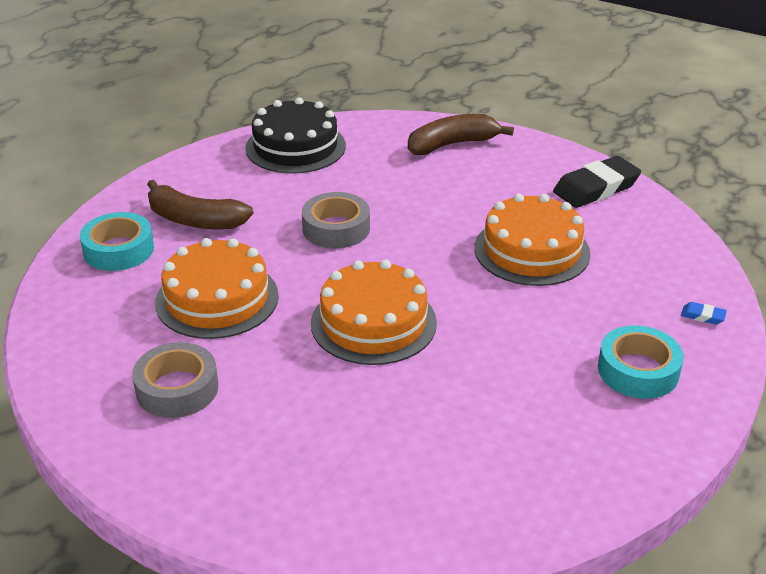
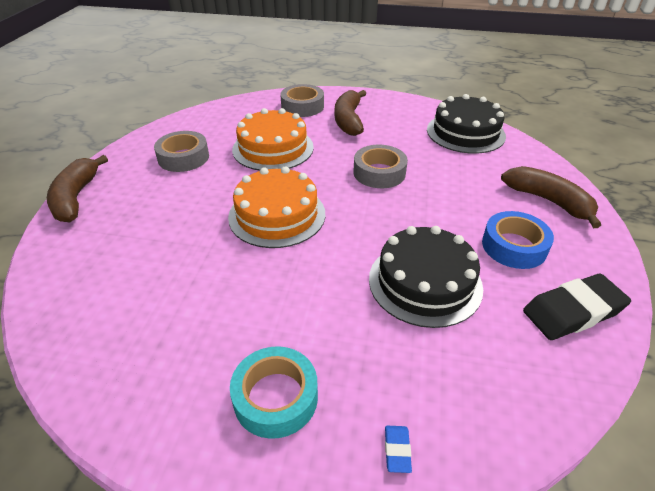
camera: 70 degrees right, 5 degrees up
(119, 250) = (302, 106): turquoise tape -> grey tape
(213, 515) = (76, 198): none -> brown banana
(506, 186) = (514, 246): none -> blue tape
(531, 250) = (425, 282): orange cake -> black cake
(596, 188) = (573, 311): black eraser -> black eraser turned 60 degrees counterclockwise

